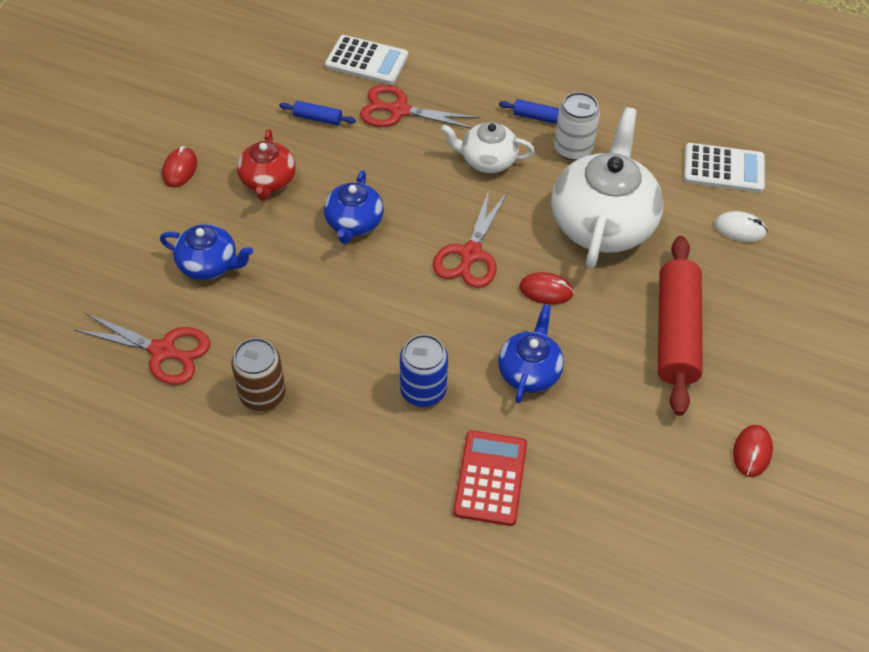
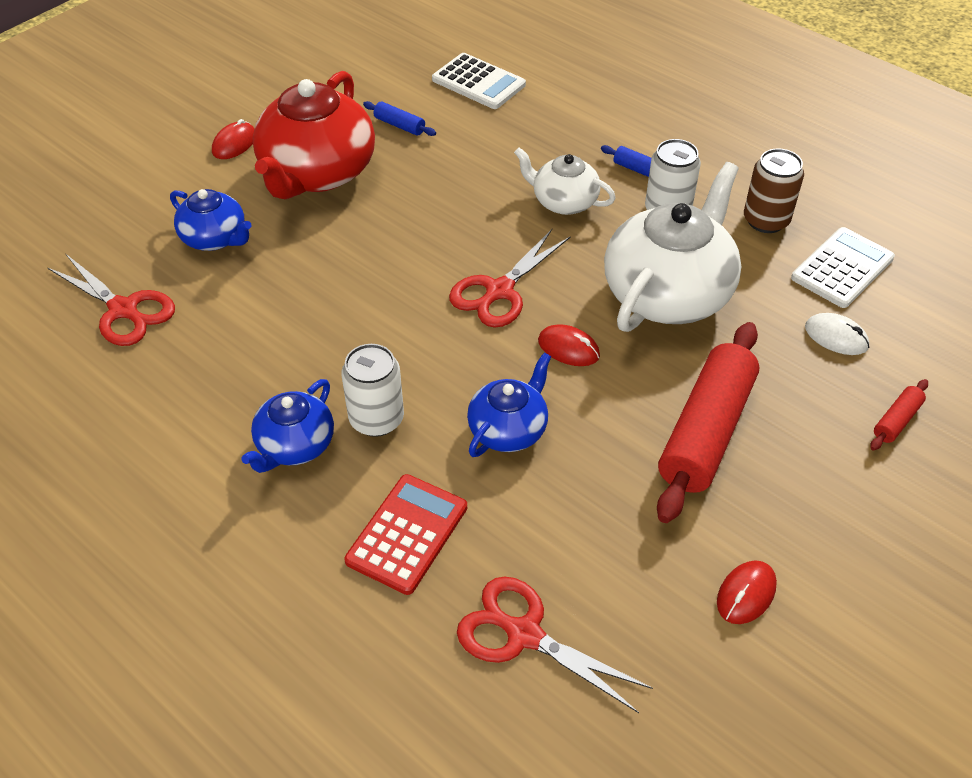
camera: 20 degrees right, 5 degrees down
(262, 394) = (201, 378): brown can -> brown can (766, 220)
(268, 181) = (317, 173): red teapot -> red teapot, size x1.84
(354, 223) = (386, 232): blue teapot -> blue teapot (295, 445)
(399, 111) = (490, 135): red scissors -> red scissors (524, 634)
(423, 391) = (376, 419): blue can -> white can
(723, 169) = (842, 268): white calculator -> white calculator turned 75 degrees counterclockwise
(806, 287) = (896, 420): none -> red rolling pin

